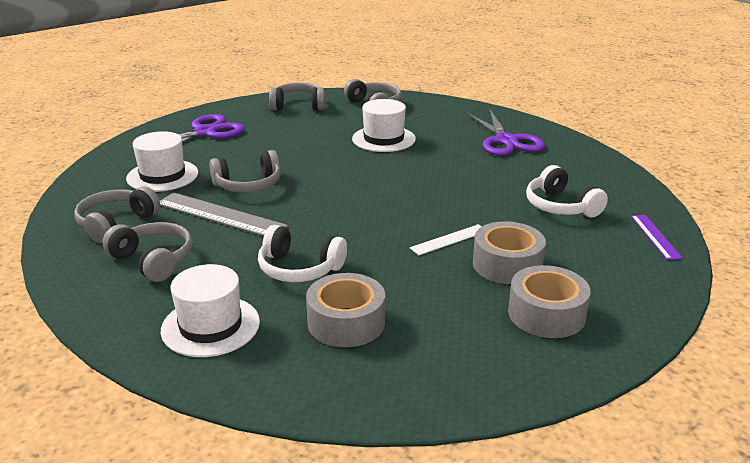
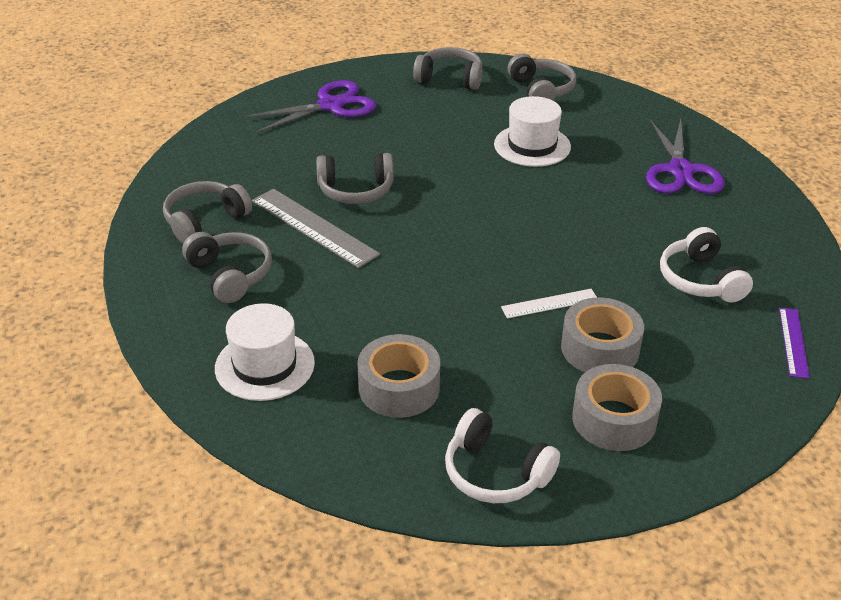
camera: 15 degrees right, 10 degrees up
(162, 176) = (268, 162): white hat -> none
(299, 269) = (374, 312): white headphones -> white headphones (495, 473)

